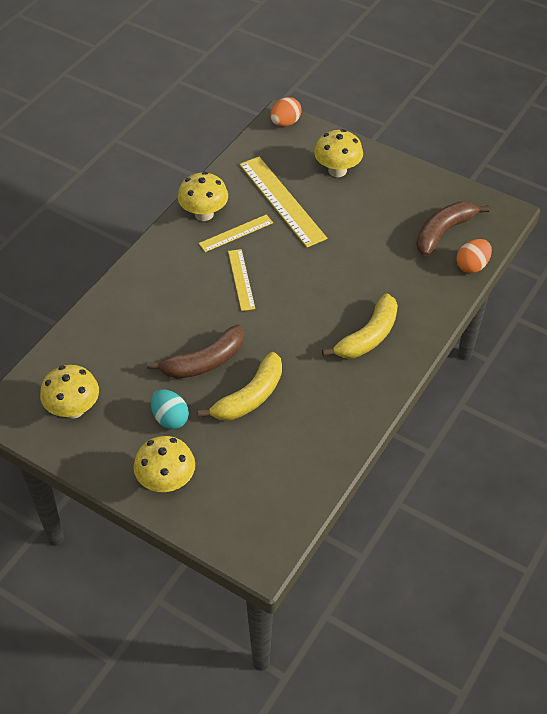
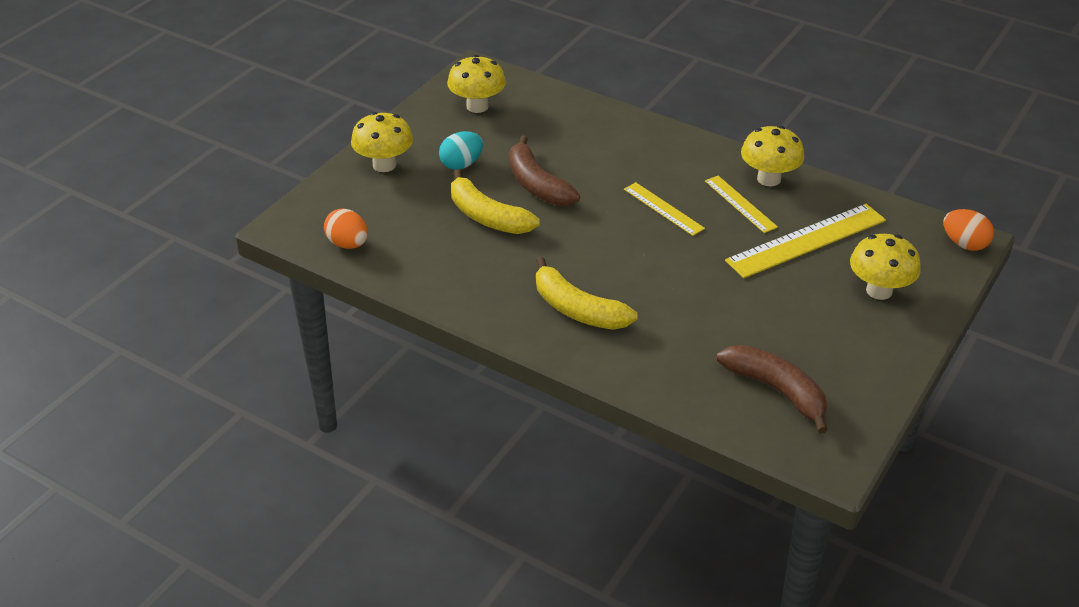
camera: 90 degrees right, 10 degrees down
(241, 279) = (663, 209): yellow ruler -> yellow ruler turned 60 degrees clockwise
(472, 266) = (713, 416): orange egg -> orange egg (348, 244)

